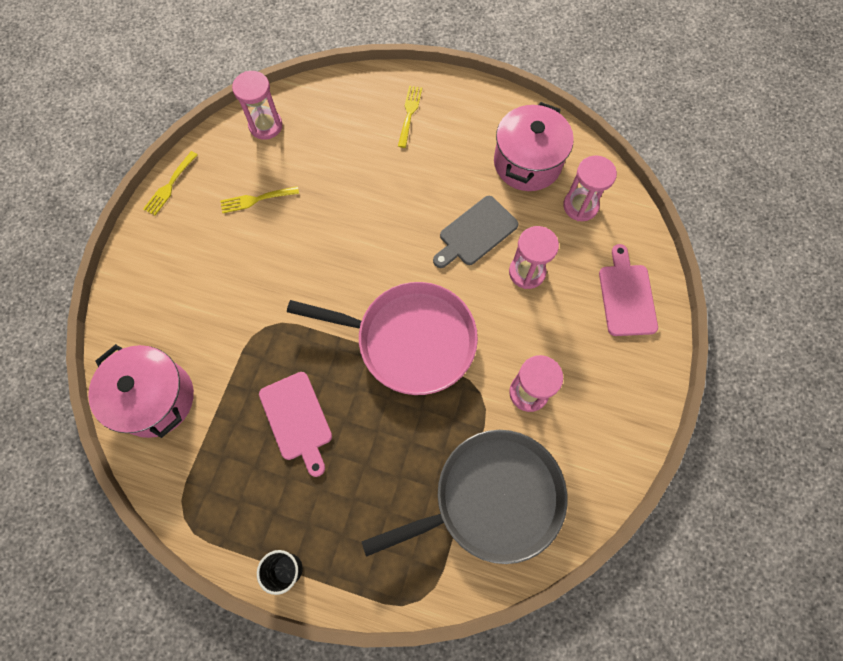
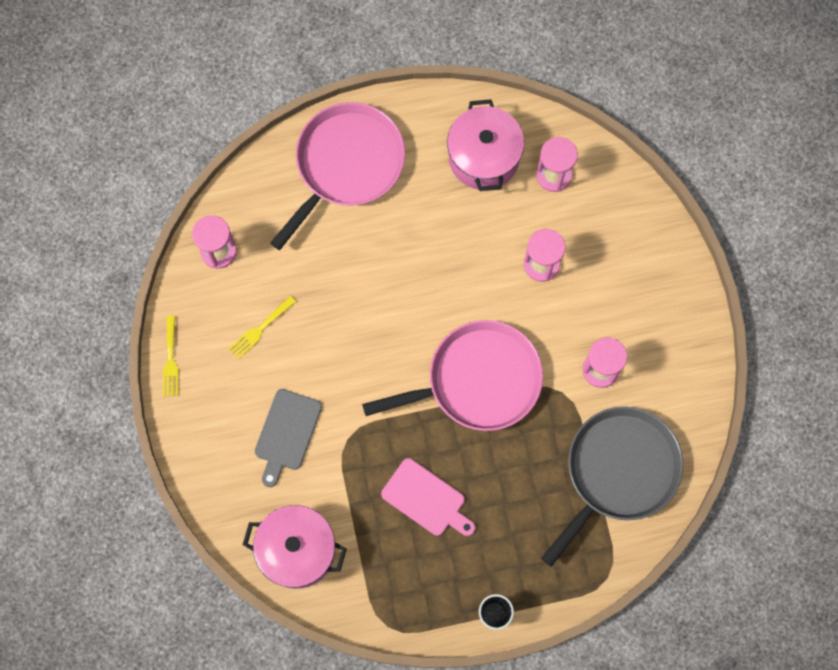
camera: 30 degrees left, 5 degrees up
(409, 113) = (346, 165): yellow fork -> pink pan
(475, 233) = (476, 252): grey cutting board -> grey cutting board (286, 433)
(626, 296) = (636, 239): pink cutting board -> none

